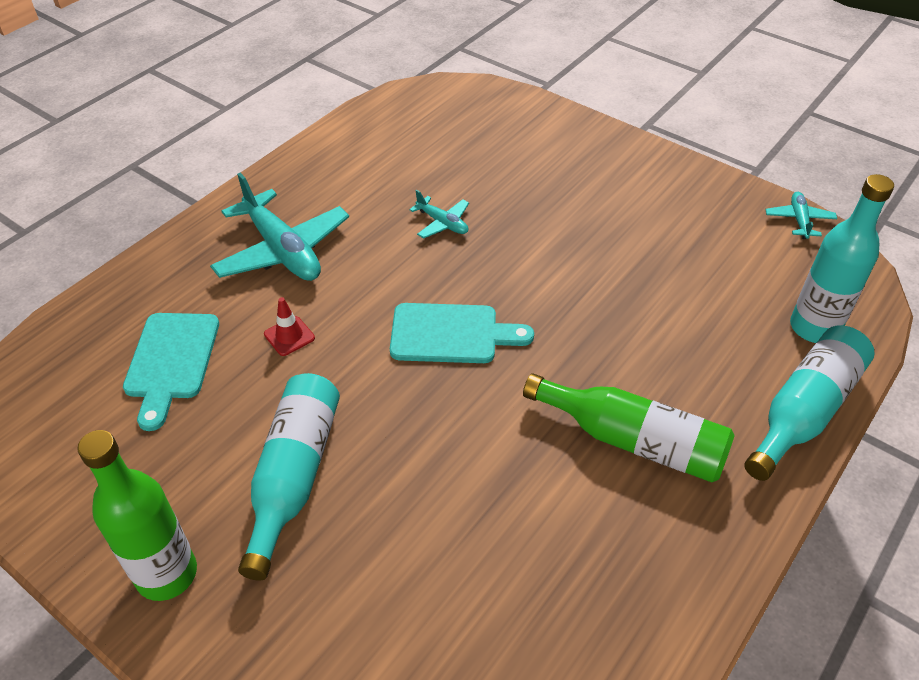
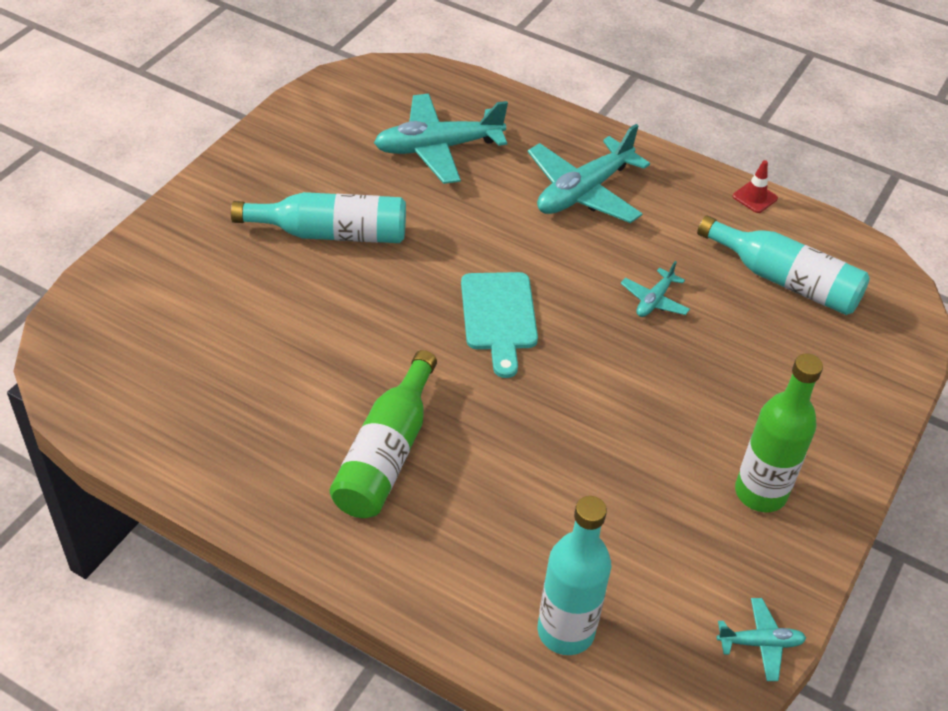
camera: 80 degrees right, 0 degrees up
(167, 574) = (245, 181): green bottle -> green bottle (760, 493)
(171, 361) = (438, 148): turquoise cutting board -> turquoise plane
(289, 336) = (477, 211): red traffic cone -> red traffic cone (754, 197)
(804, 411) = (439, 603): turquoise bottle -> turquoise bottle (785, 280)

